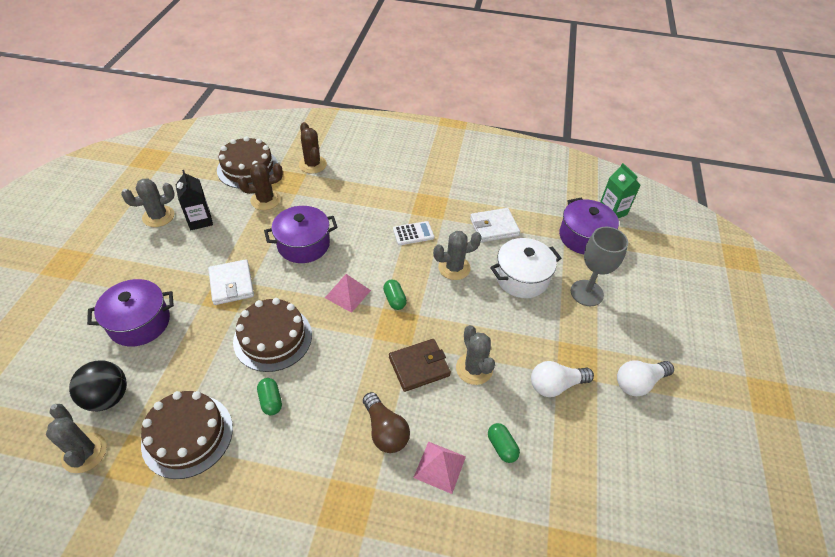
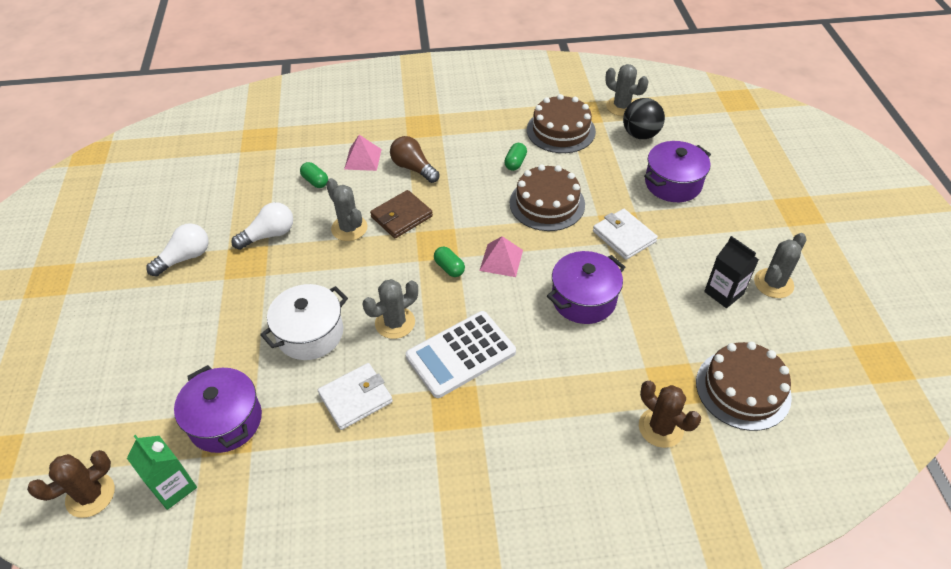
camera: 165 degrees right, 0 degrees up
(265, 200) = (675, 345): brown cactus -> brown cactus (90, 495)
(271, 401) = (515, 163): green capsule -> green capsule turned 60 degrees clockwise
(413, 233) = (461, 354): white calculator -> white calculator, size x1.89
(587, 293) = (229, 337): grey goblet -> none

